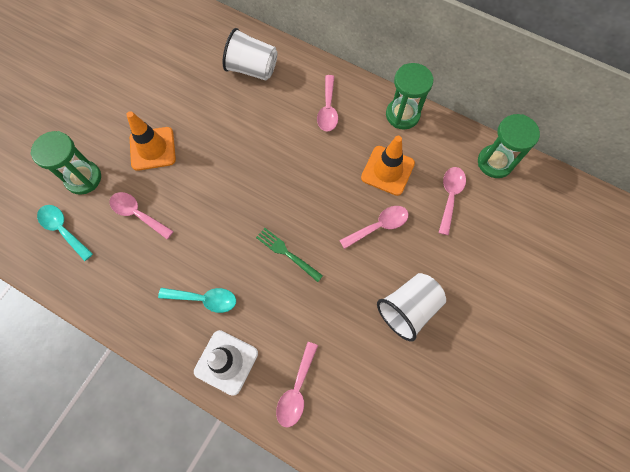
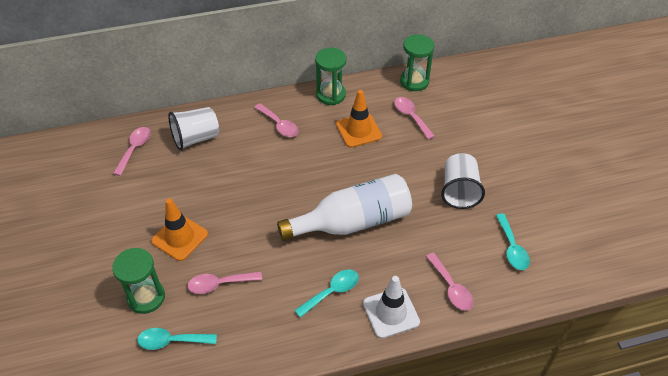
camera: 45 degrees left, 20 degrees down
(287, 253) = (353, 222): green fork -> white bottle
(379, 226) = (390, 163): pink spoon -> pink spoon (135, 149)
(390, 408) = (512, 248): none -> turquoise spoon

